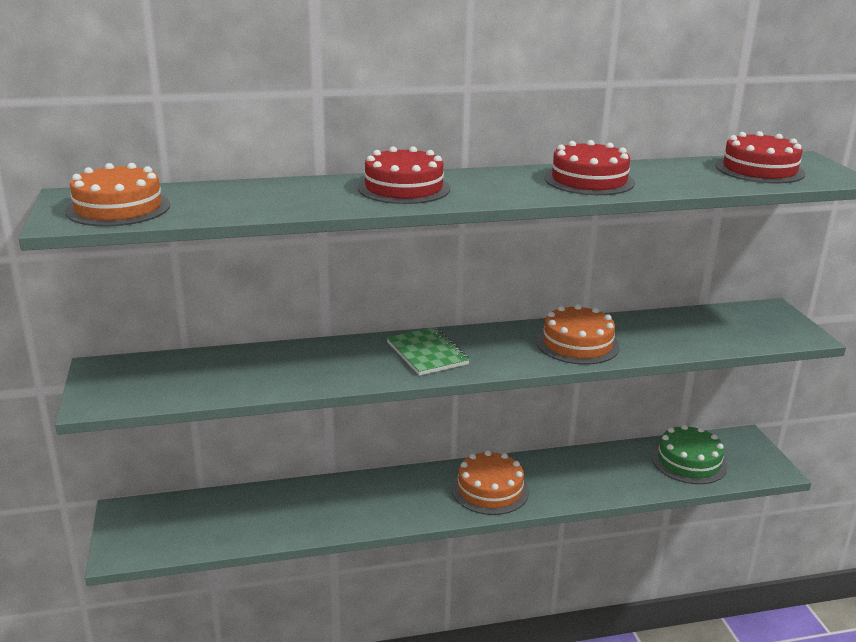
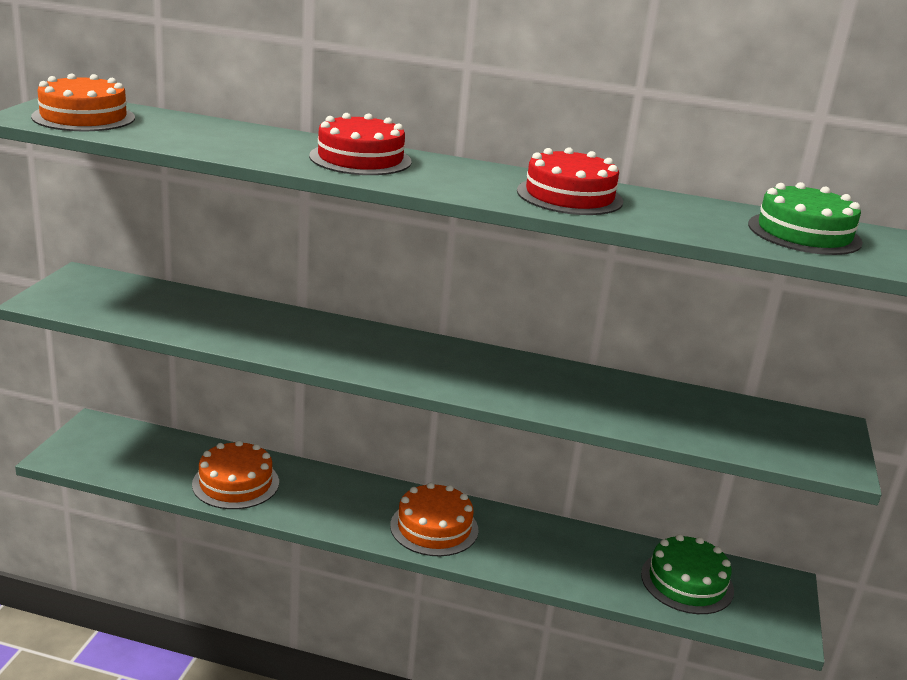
camera: 25 degrees right, 0 degrees up
(427, 353) = (375, 350): green notebook -> none
(577, 344) = (544, 389): orange cake -> orange cake (236, 483)
(759, 169) = (804, 233): red cake -> green cake

